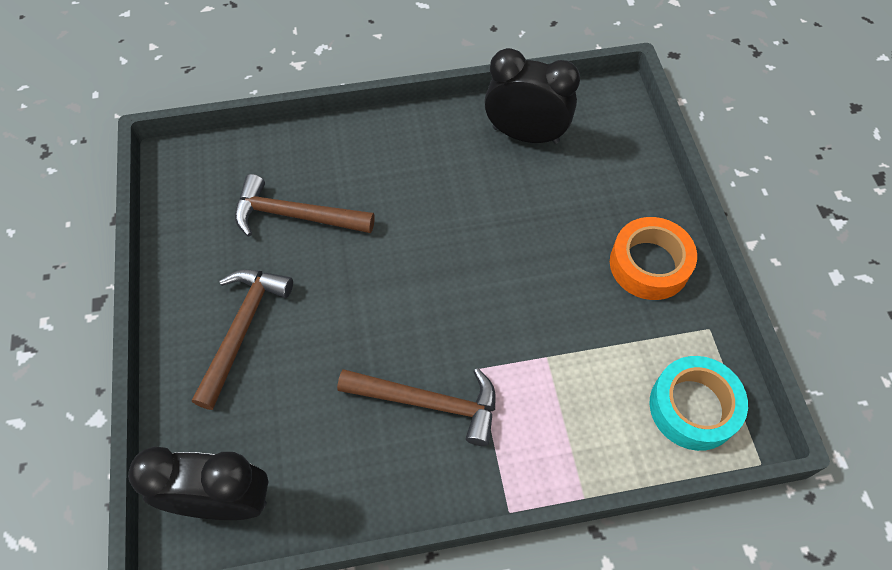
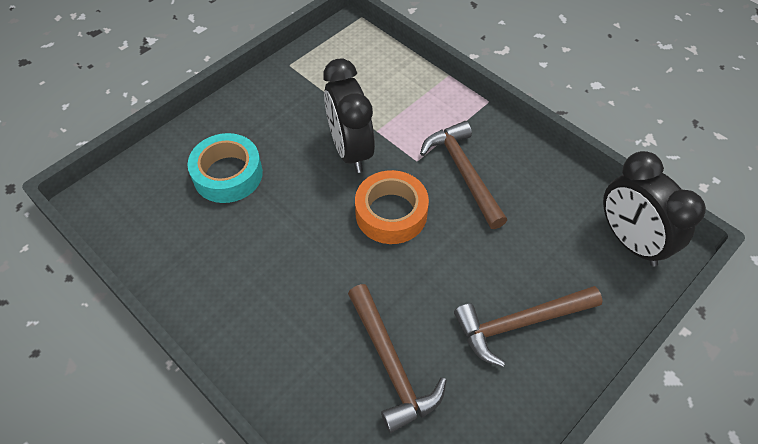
camera: 125 degrees left, 5 degrees down
(525, 135) = (179, 241): black clock -> black clock (350, 150)
(649, 264) = (260, 110): orange tape -> orange tape (391, 213)
(693, 407) = (351, 52): turquoise tape -> turquoise tape (228, 174)

